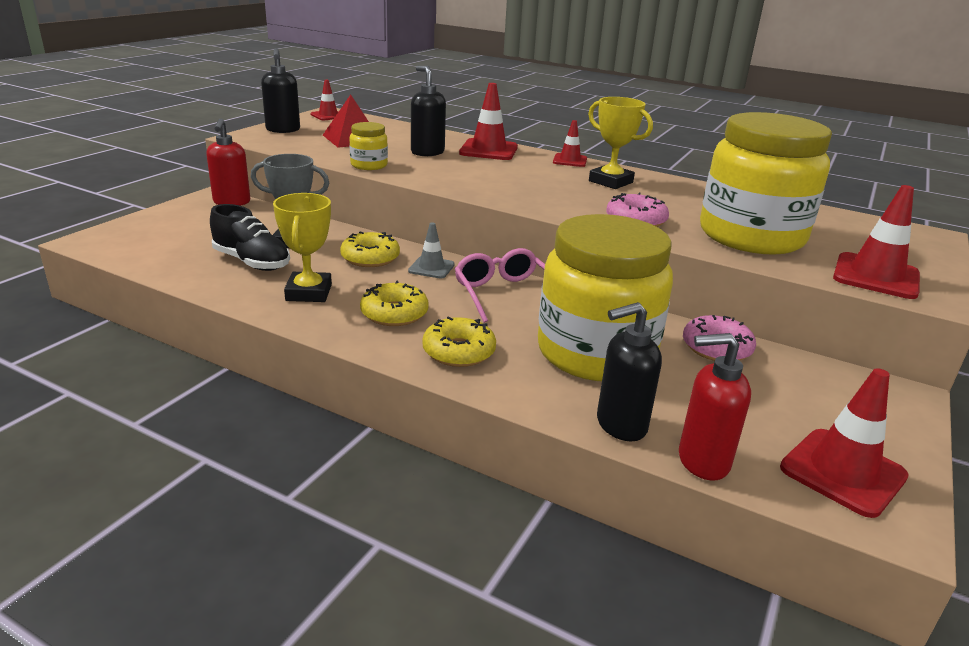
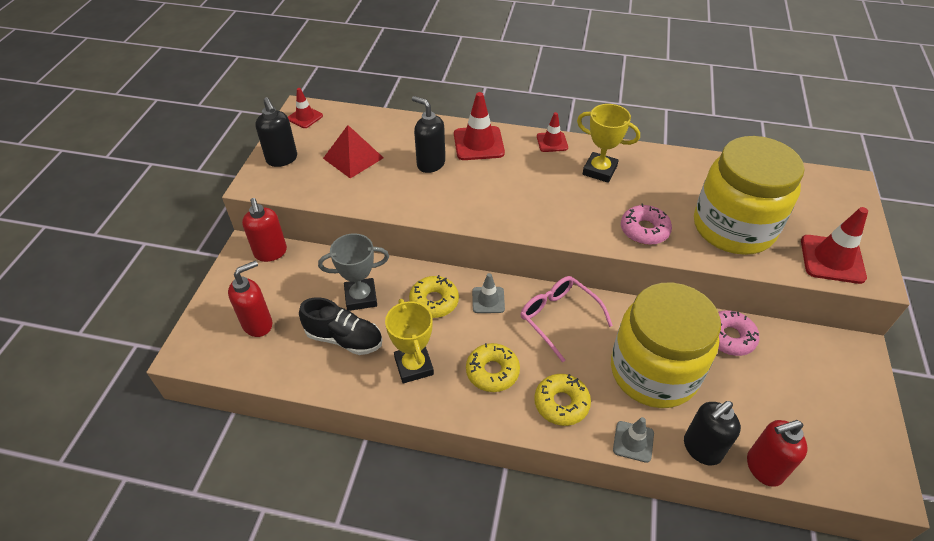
camera: 15 degrees left, 20 degrees up
(174, 238) = (258, 324): none -> red soap dispenser
(369, 165) = (395, 203): yellow jar -> none
(529, 399) = (633, 441): none -> grey traffic cone
(843, 472) = (846, 447): red traffic cone -> none

